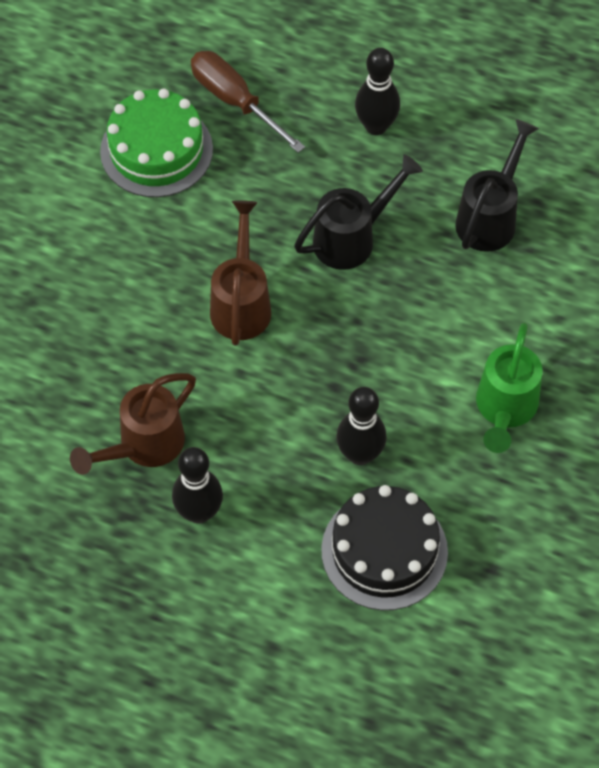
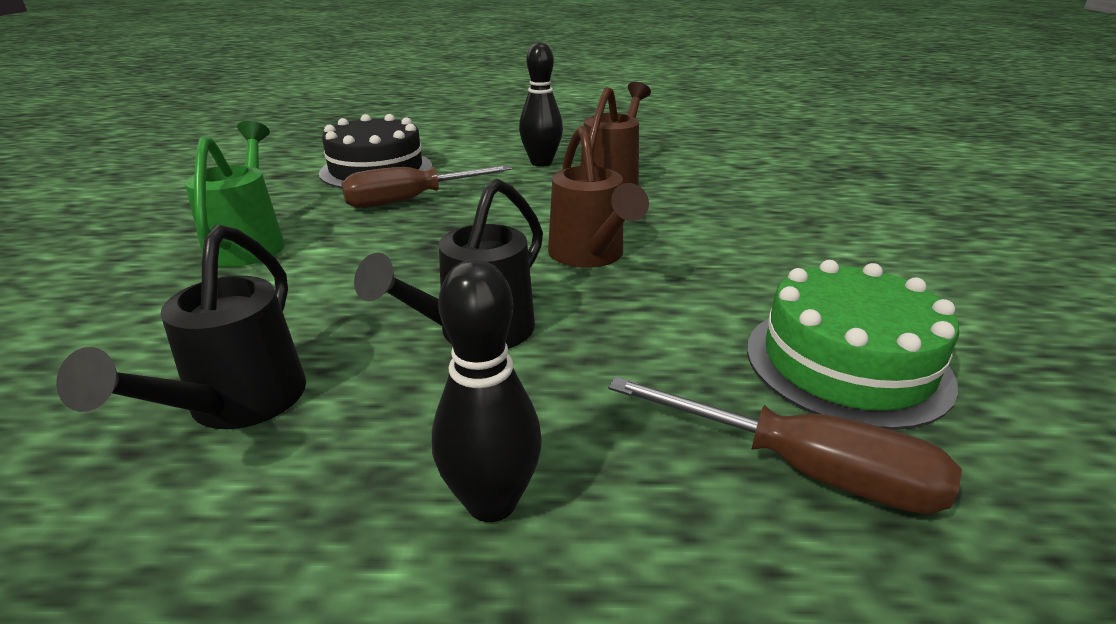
camera: 160 degrees right, 30 degrees down
(360, 454) = (411, 200): black bowling pin -> brown screwdriver

